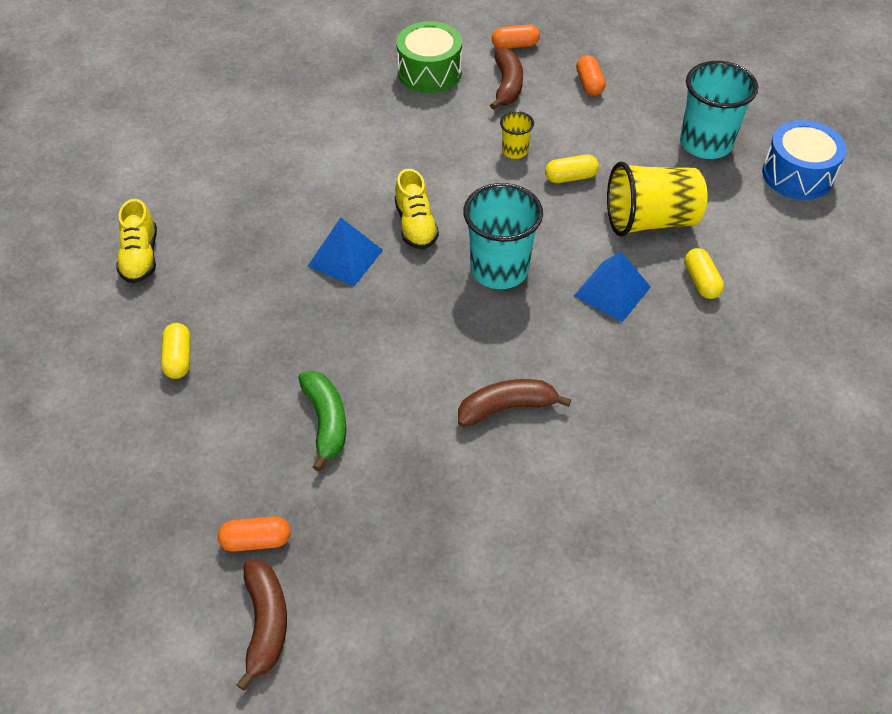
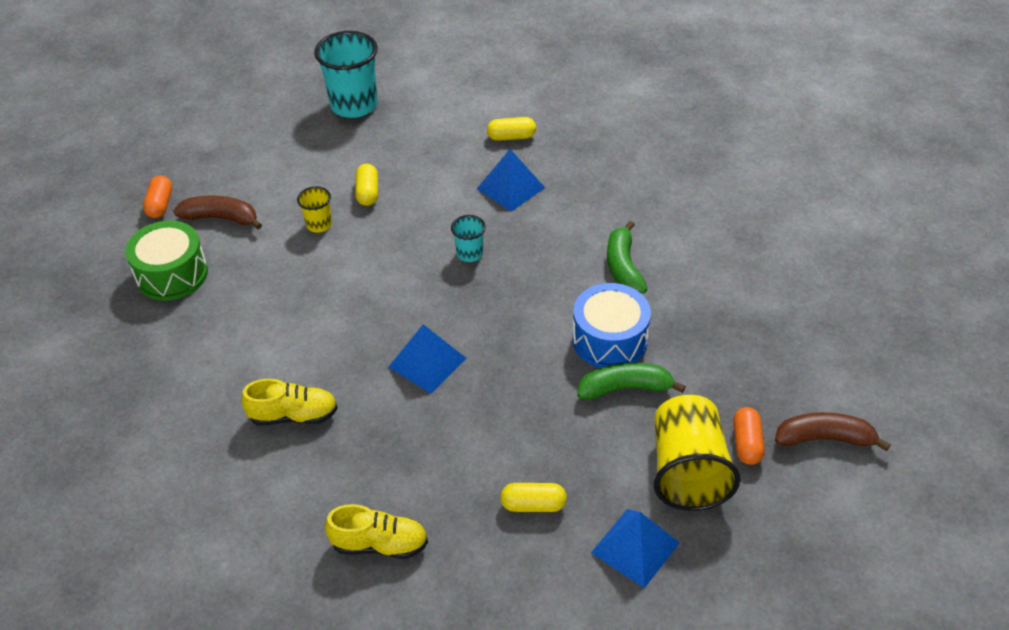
camera: 80 degrees left, 5 degrees down
(127, 443) = (635, 547): none -> blue pyramid
(415, 225) = (398, 306): yellow shoe -> yellow shoe (294, 415)
(499, 269) = (469, 253): turquoise cup -> turquoise cup, size x0.49
(507, 407) = (623, 267): brown banana -> green banana
(589, 84) = (244, 162): orange capsule -> none
(650, 221) = (436, 153): yellow cup -> yellow cup (687, 471)
(797, 175) = (409, 64): blue drum -> blue drum (609, 340)

